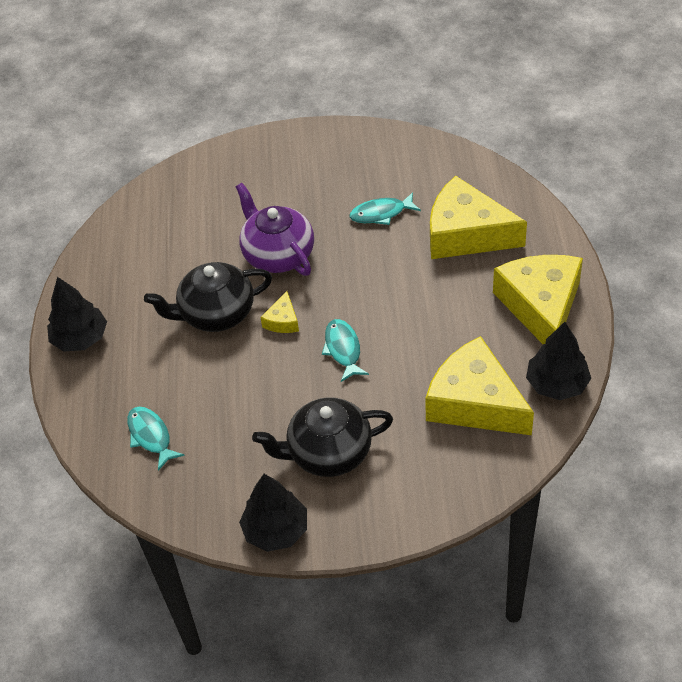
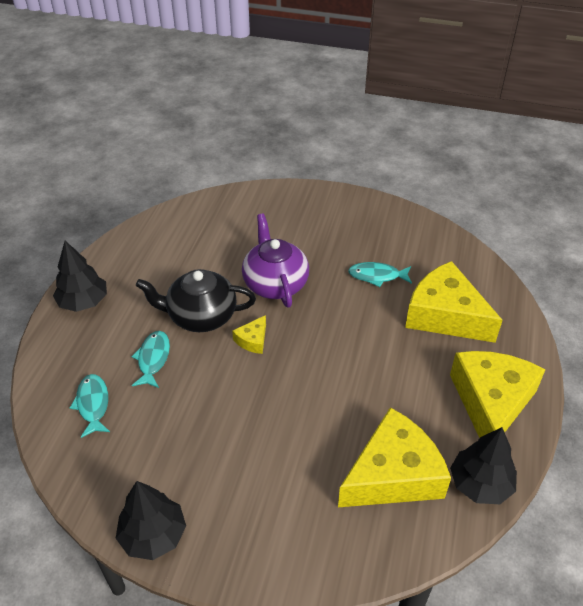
camera: 15 degrees right, 5 degrees down
(328, 452) = (236, 475): black teapot -> none
(343, 349) = (293, 382): turquoise fish -> turquoise fish (153, 359)
(474, 402) = (393, 474): yellow cheese -> yellow cheese turned 90 degrees clockwise

